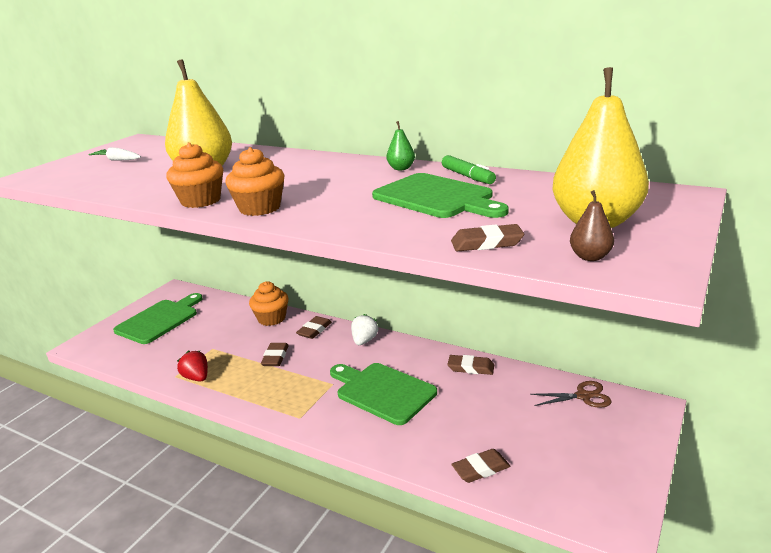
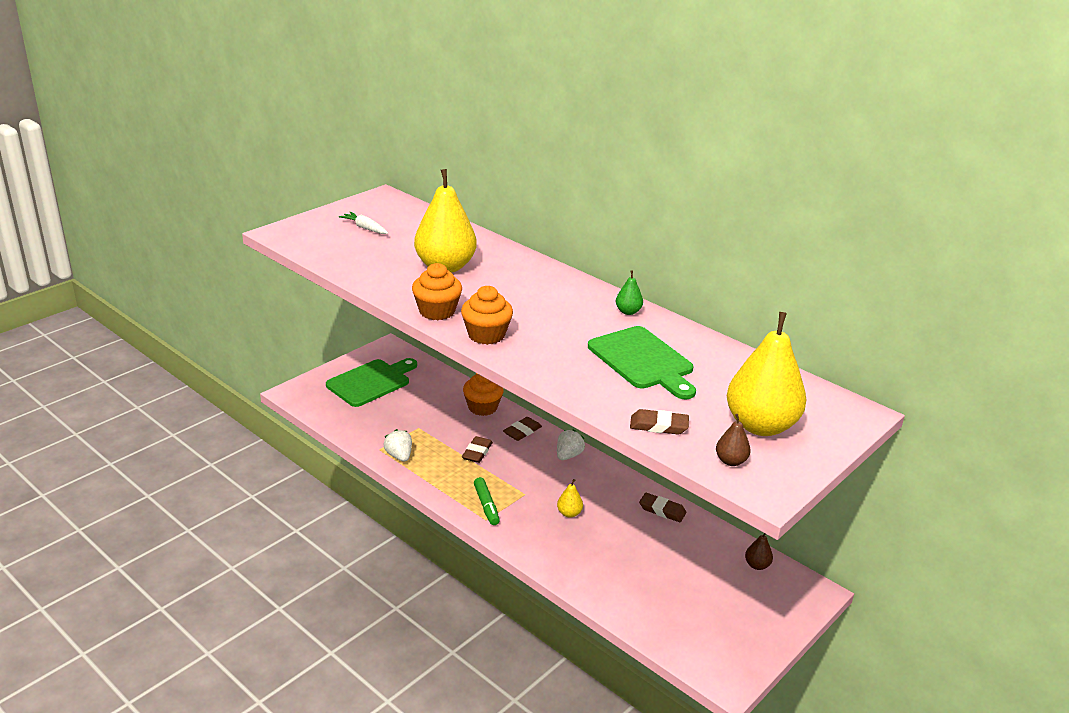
camera: 10 degrees right, 5 degrees up
(196, 378) = (399, 456): red strawberry -> white strawberry
(382, 391) = (569, 513): green cutting board -> yellow pear
(467, 176) = (683, 339): green marker -> green marker (486, 506)
(481, 469) = (632, 606): brown eraser -> none
(583, 396) = (757, 565): brown scissors -> brown pear

